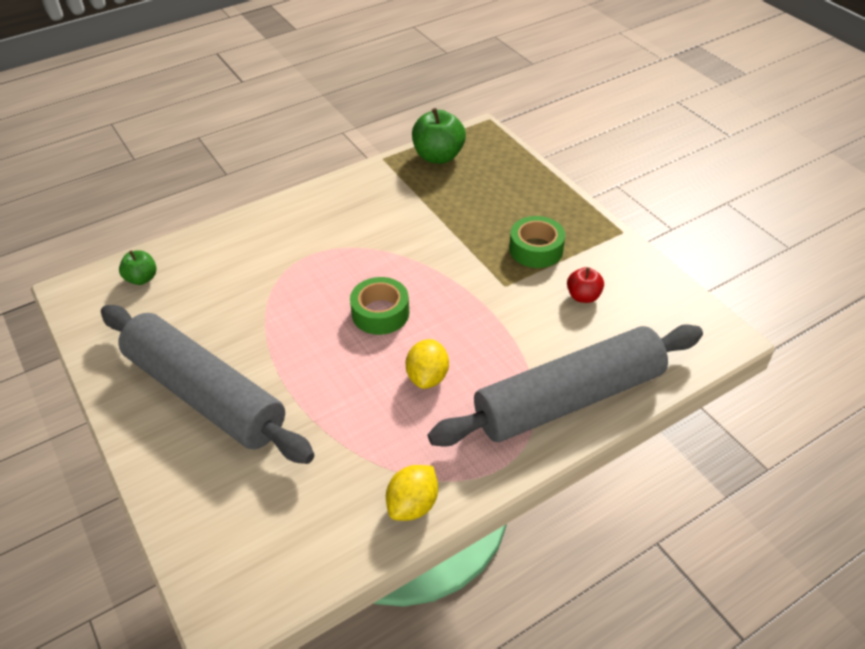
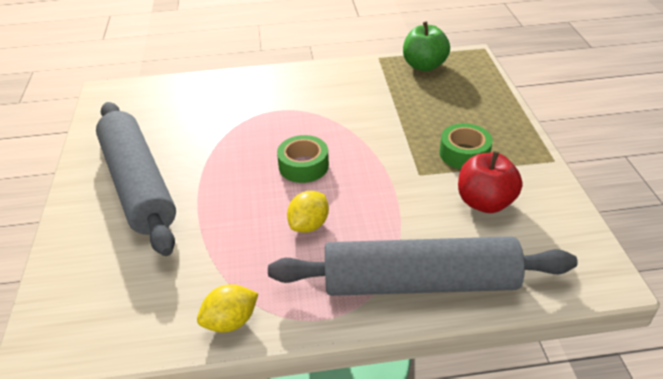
camera: 25 degrees right, 5 degrees down
(142, 278) = (153, 96): green apple -> none
(583, 296) = (485, 202): red apple -> red apple, size x1.75

